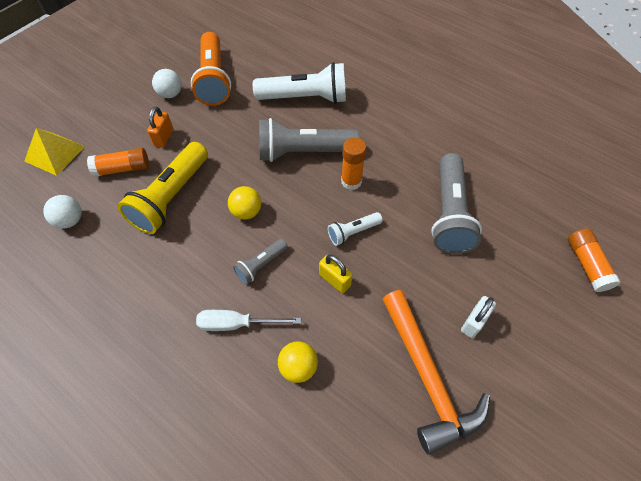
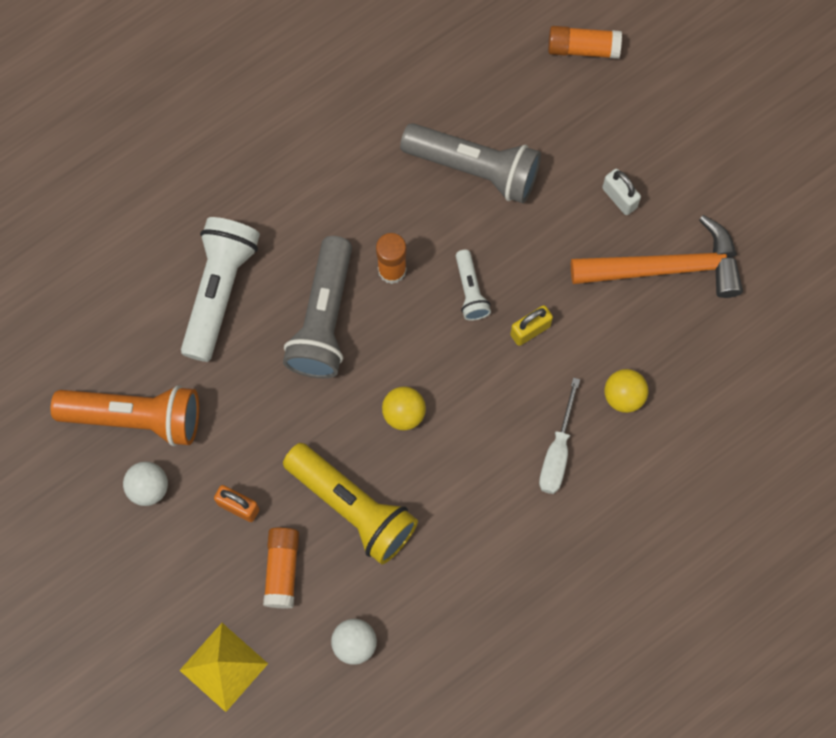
camera: 75 degrees left, 15 degrees up
(261, 265) = (488, 411): grey flashlight -> none

